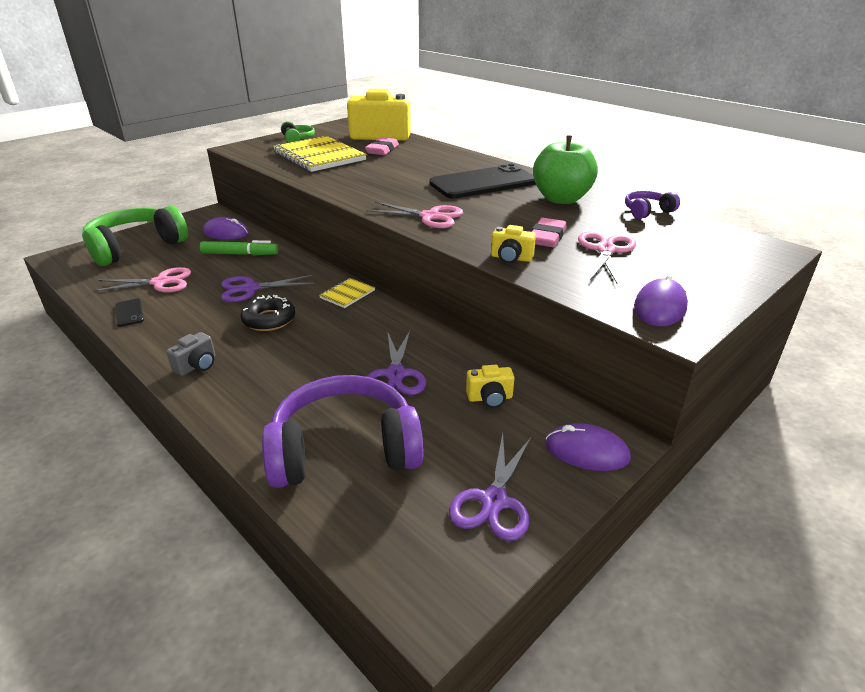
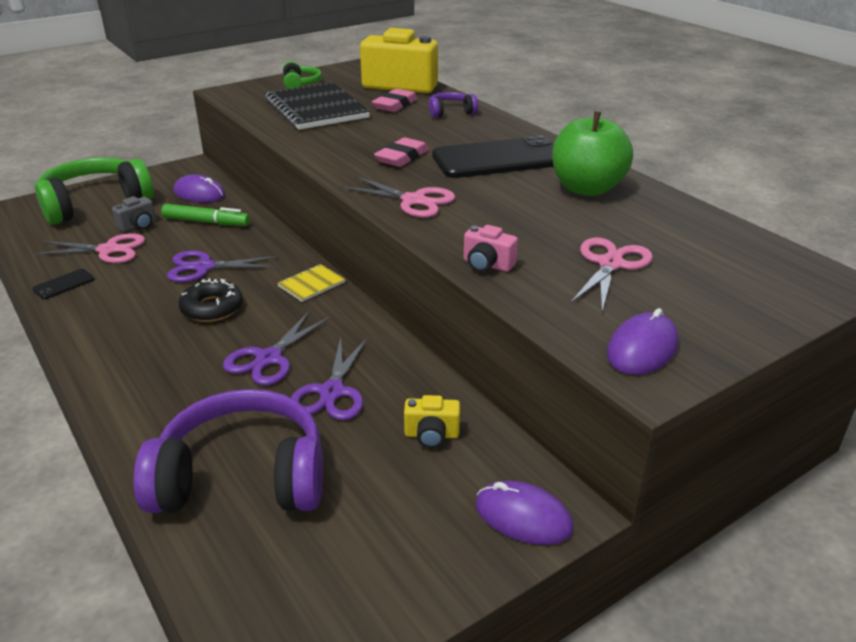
camera: 10 degrees right, 0 degrees up
(129, 313) = (64, 284): black phone -> black phone turned 60 degrees clockwise
(197, 366) = (115, 356): grey camera -> grey camera (138, 226)
(319, 156) = (316, 109): yellow notebook -> black notebook
(494, 501) = (389, 563): purple scissors -> purple scissors (268, 358)
(511, 258) = (487, 265): yellow camera -> pink camera
(547, 237) = (544, 240): pink eraser -> pink eraser (402, 157)
(647, 211) = (690, 214): purple headphones -> purple headphones (451, 112)

